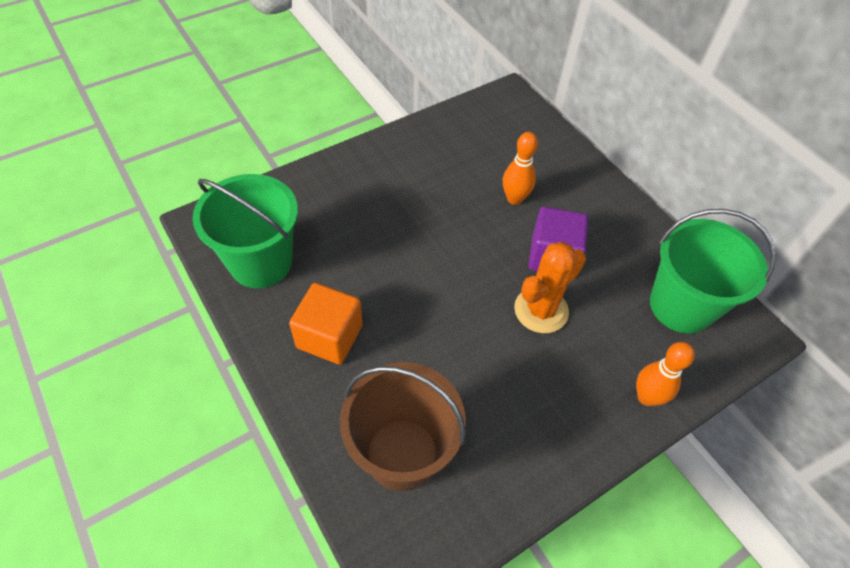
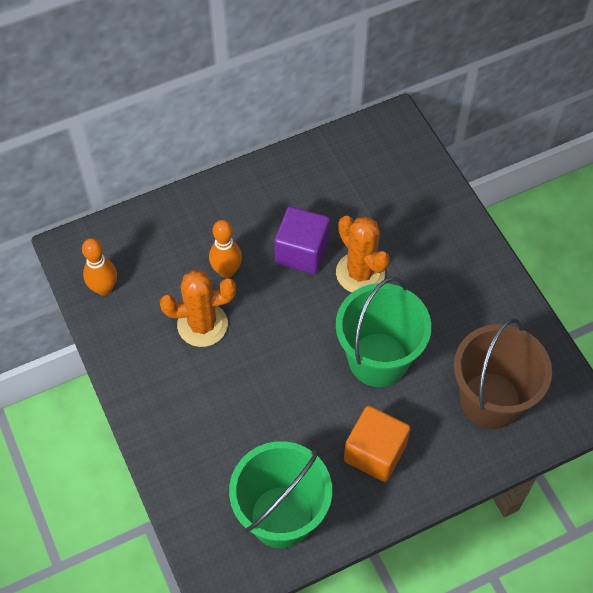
camera: 80 degrees left, 5 degrees up
(453, 186) = (202, 325): none -> orange cactus
(646, 397) = (448, 214): orange bowling pin -> orange bowling pin (104, 288)
(681, 306) = (364, 166): green bucket -> green bucket (378, 359)

